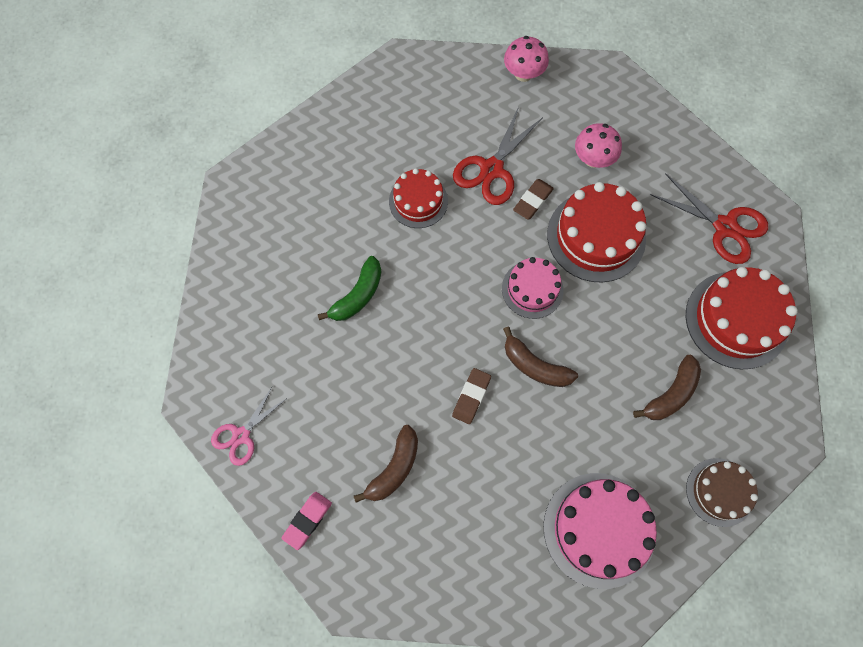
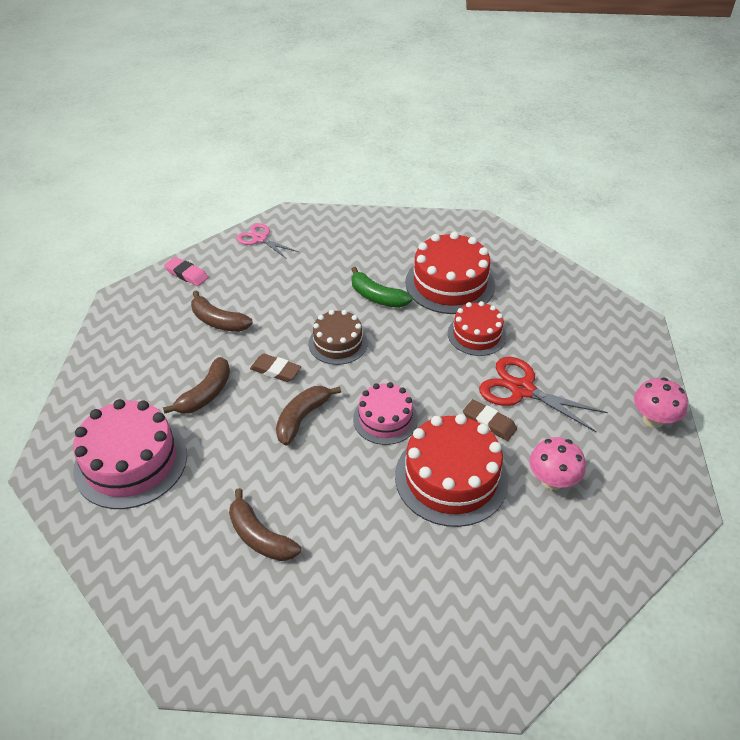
camera: 90 degrees right, 25 degrees down
(507, 466) = (206, 394): none -> brown banana
(719, 492) = (142, 575): brown cake -> brown cake (338, 343)
(724, 227) = (477, 619): red scissors -> none
(736, 320) = (347, 618): red cake -> red cake (450, 283)

